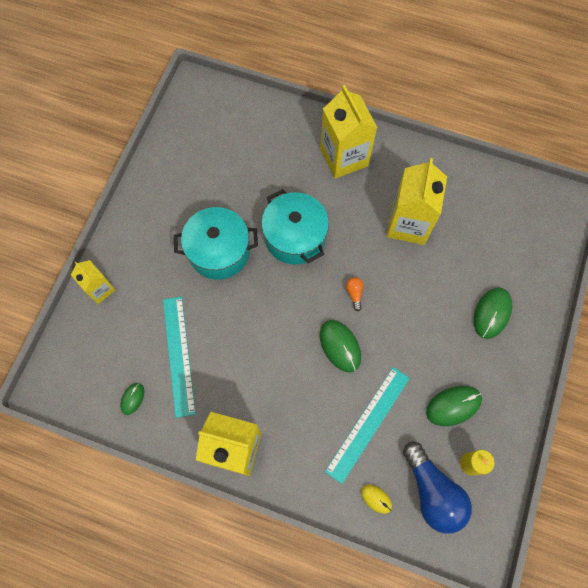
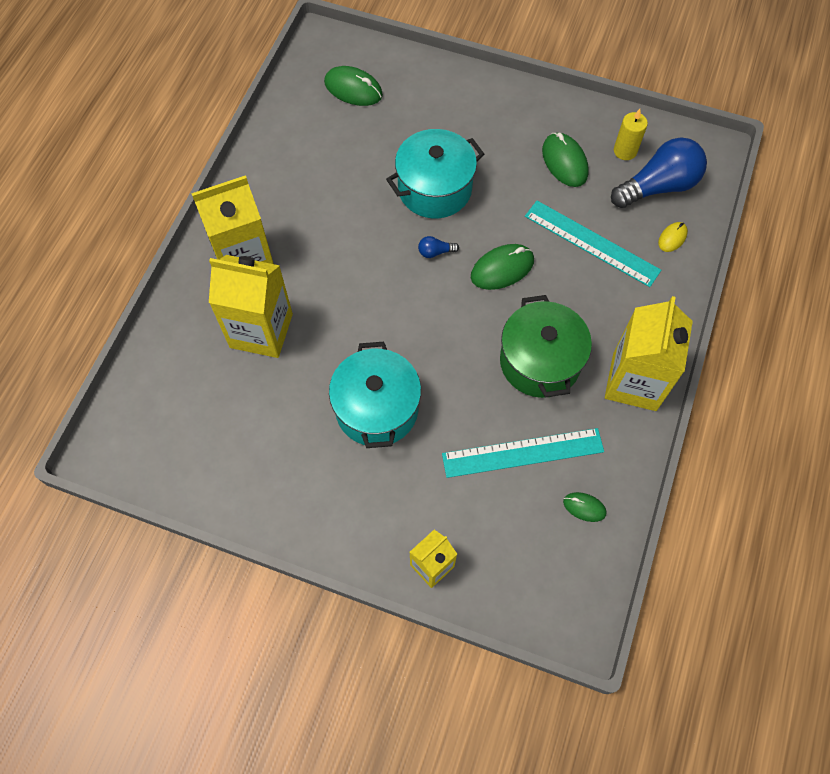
camera: 90 degrees left, 5 degrees down
(254, 372) = (540, 361): none -> green pot
(295, 237) = (358, 317): turquoise pot -> turquoise pot (434, 189)
(354, 294) = (435, 252): orange light bulb -> blue light bulb
(408, 224) = (343, 192): yellow carton -> yellow carton (261, 331)
(492, 313) = (457, 119): green mouse -> green mouse (353, 89)

